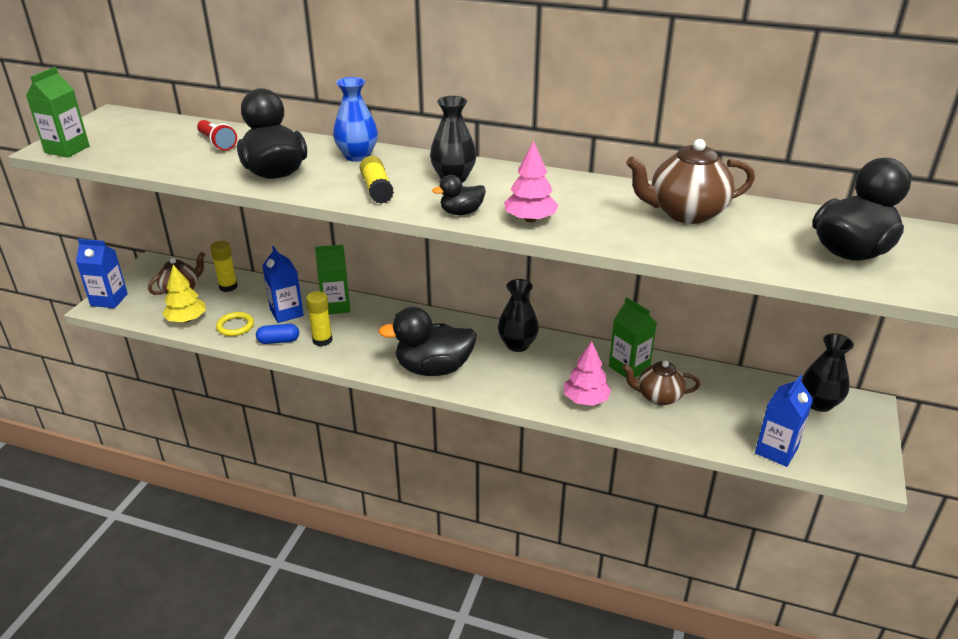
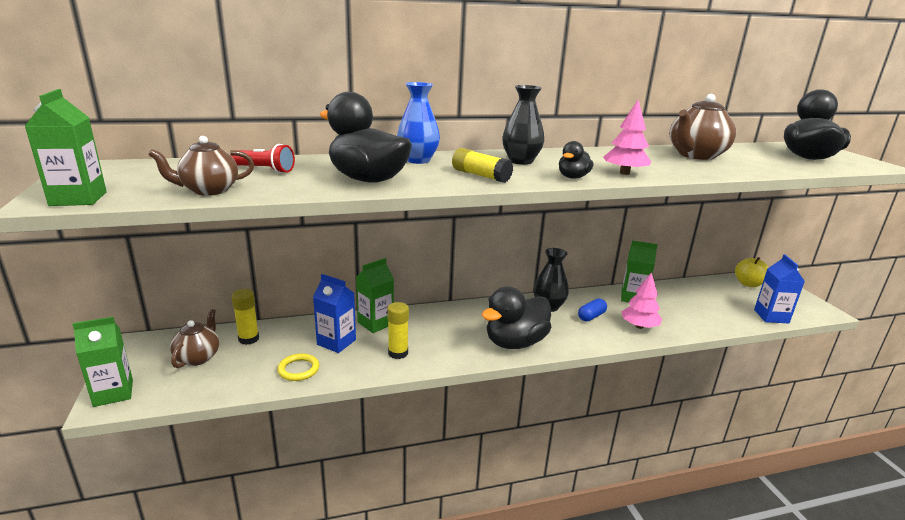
camera: 35 degrees left, 10 degrees down
(109, 300) = (113, 393): blue carton -> green carton
(186, 319) = (236, 381): yellow tree -> none
(278, 341) = (358, 367): blue capsule -> blue capsule (591, 316)
(658, 397) = (673, 309): brown teapot -> brown teapot (209, 190)
(819, 403) = (748, 284): black vase -> yellow apple

